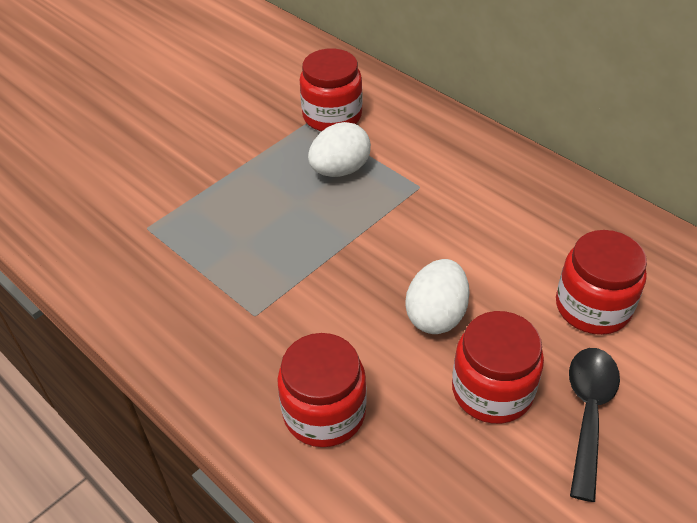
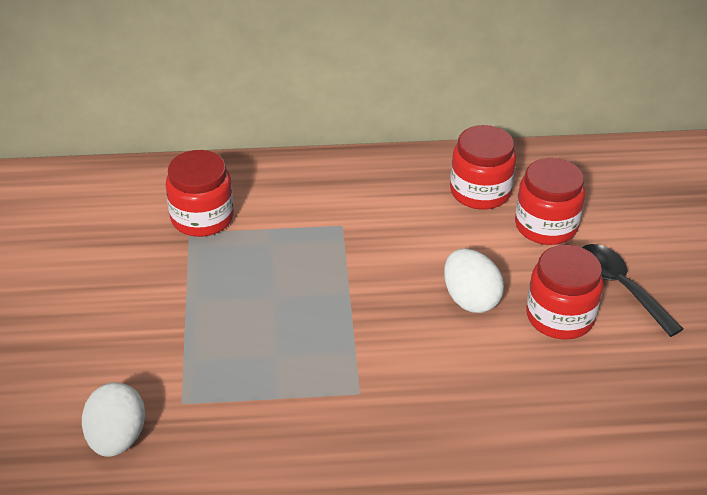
camera: 50 degrees left, 5 degrees down
(324, 412) = (490, 410): red jar -> red jar (480, 191)
(340, 170) = (269, 253): white egg -> white egg (117, 438)

